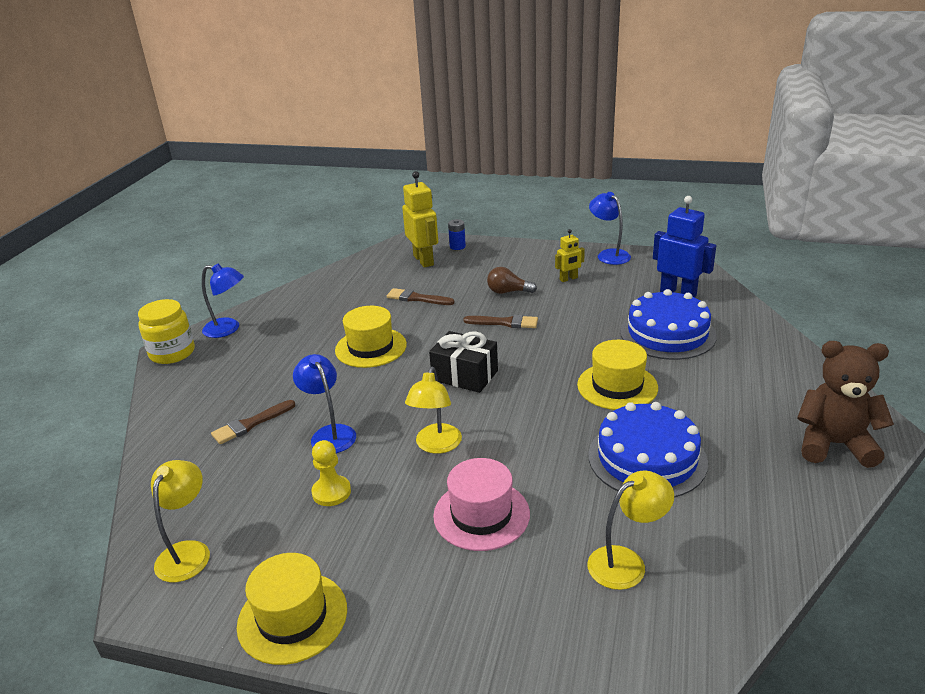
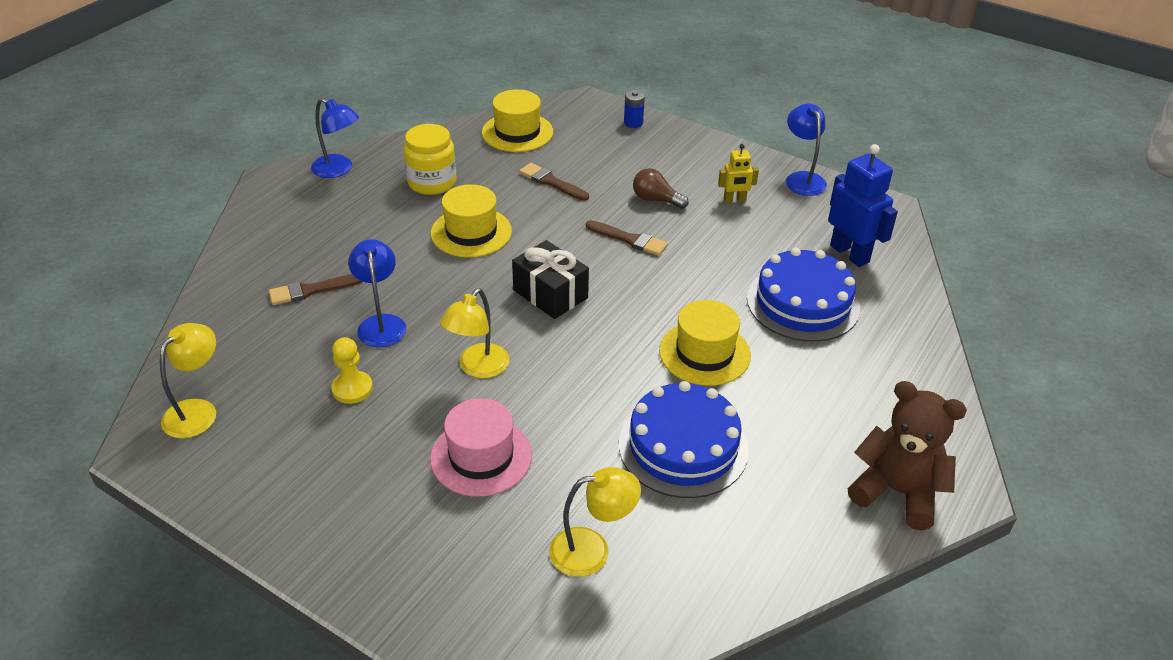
camera: 15 degrees right, 10 degrees up
(172, 353) = (272, 184): yellow jar -> yellow jar (432, 182)
(292, 617) = (259, 504): yellow hat -> yellow hat (517, 132)
(424, 260) = (585, 132): yellow robot -> none

